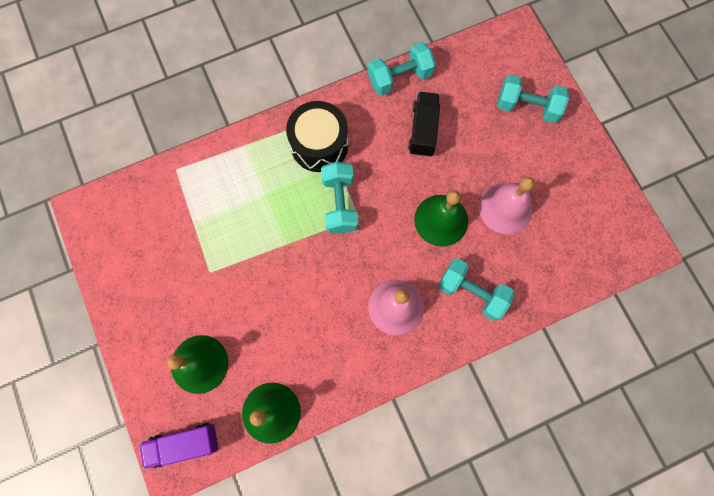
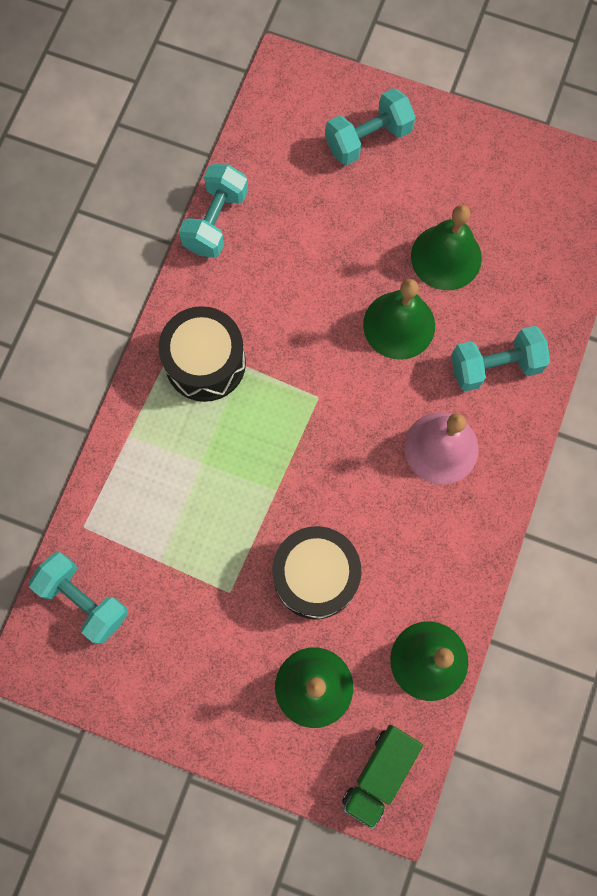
camera: 45 degrees left, 0 degrees up
(184, 444) = (379, 773): purple truck -> green truck
(260, 308) = (315, 576): none -> black drum
(340, 203) = (287, 401): turquoise dumbbell -> turquoise dumbbell (84, 600)
(423, 130) = (293, 253): black truck -> none
(505, 208) = (446, 257): pink bell -> green bell

